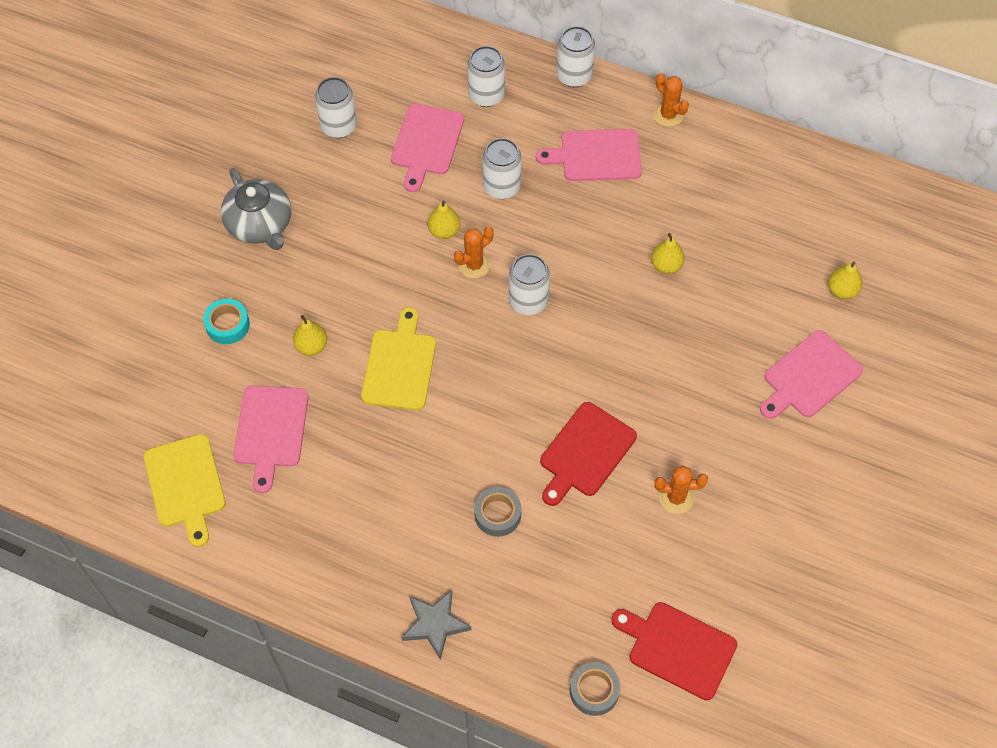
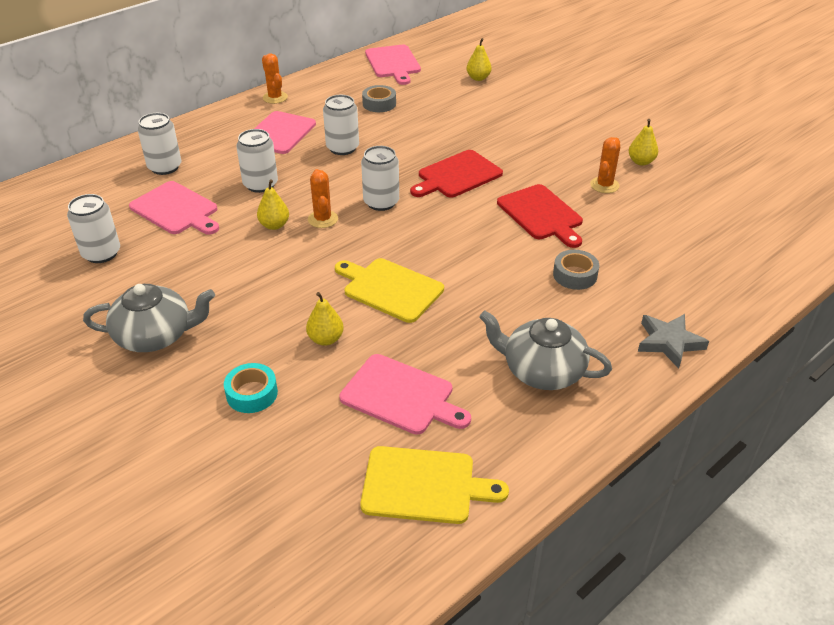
camera: 65 degrees left, 20 degrees down
(348, 527) = (541, 370): none -> grey teapot
(574, 76) = (195, 124): white can -> white can (342, 148)
(594, 691) = (761, 271): grey tape -> grey tape (379, 104)
(666, 265) = (402, 134): yellow pear -> yellow pear (641, 162)
(668, 115) = (275, 97): orange cactus -> orange cactus turned 75 degrees clockwise
(677, 648) = (734, 220): red cutting board -> red cutting board (457, 175)
(809, 377) = (537, 107): pink cutting board -> pink cutting board (393, 63)

